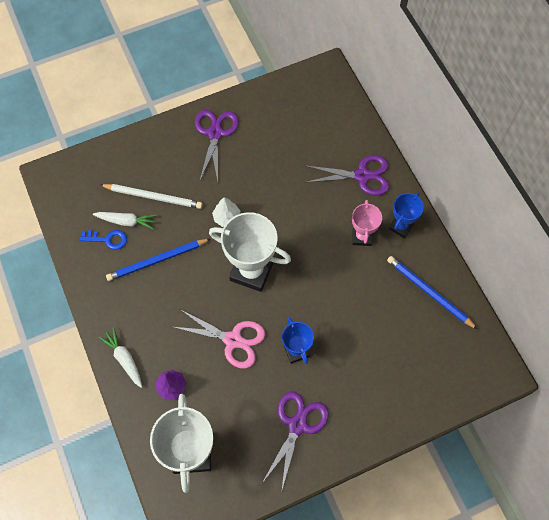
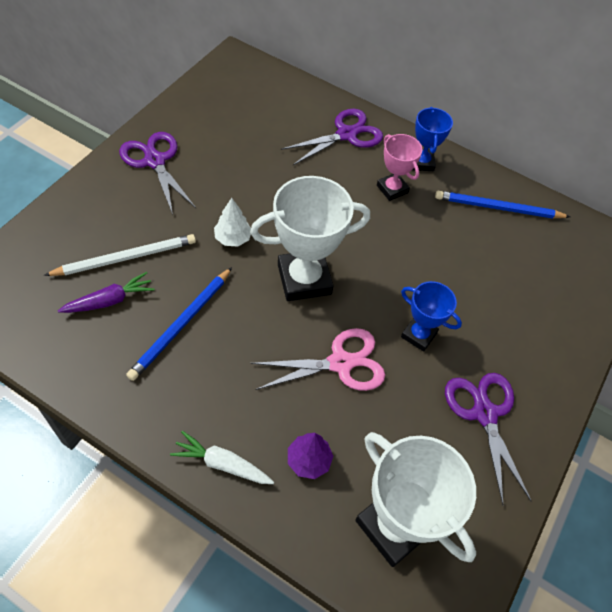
camera: 40 degrees left, 10 degrees down
(108, 239) = (98, 333): blue key -> none
(127, 221) = (109, 300): white carrot -> purple carrot

